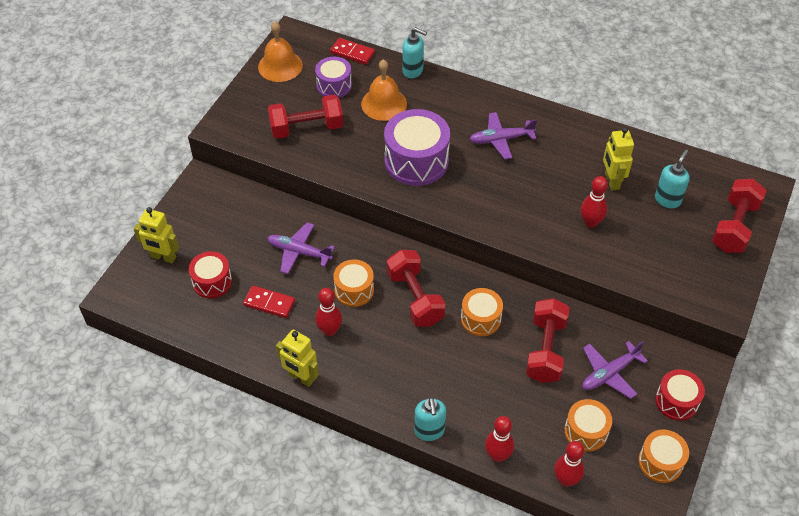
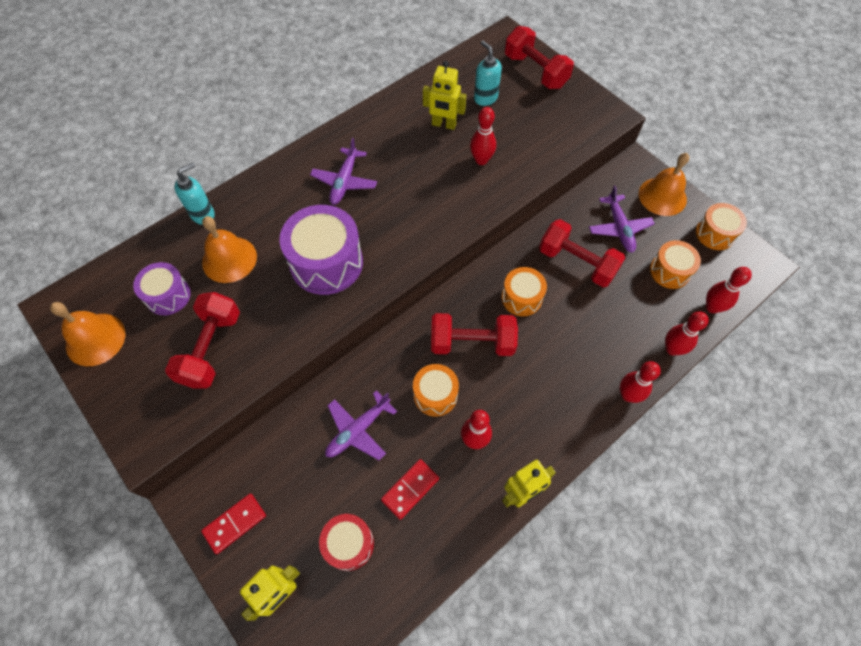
camera: 65 degrees left, 10 degrees up
(352, 53) = (134, 258): red domino -> red domino (235, 523)
(429, 431) = (628, 395): turquoise soap dispenser -> red bowling pin
(676, 401) = (662, 196): red drum -> orange bell

